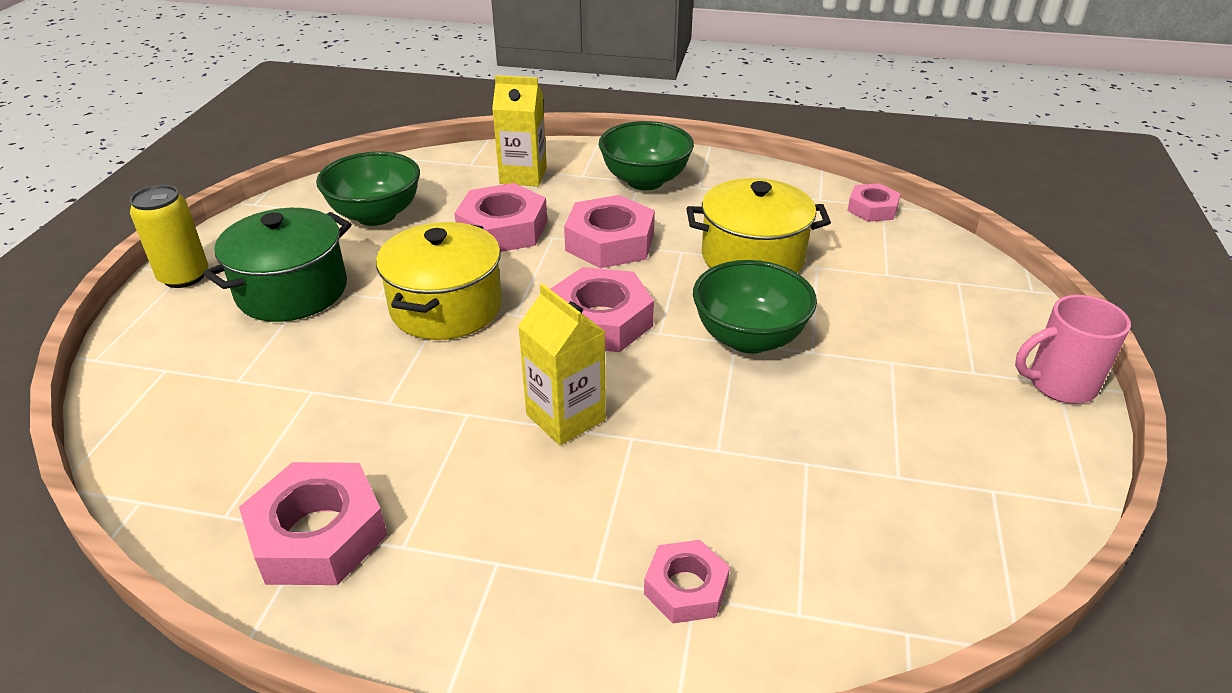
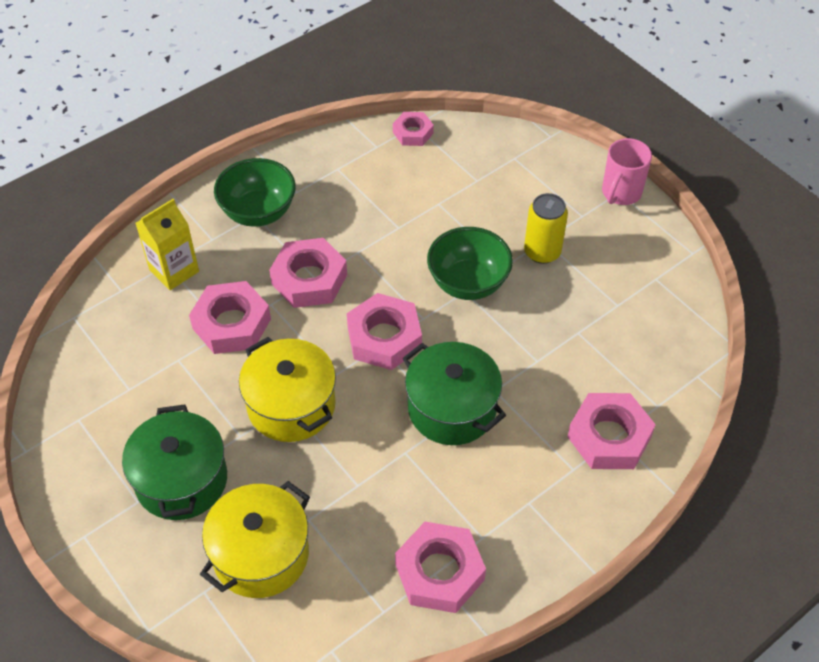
camera: 50 degrees left, 15 degrees up
(184, 276) = (90, 538): yellow can -> yellow can (542, 252)
(376, 215) = (132, 384): green bowl -> none
(565, 417) = (452, 408): yellow carton -> green pot
(686, 588) = (609, 437): pink nut -> pink nut, size x1.69
(752, 257) = (399, 224): yellow pot -> yellow pot (261, 554)

